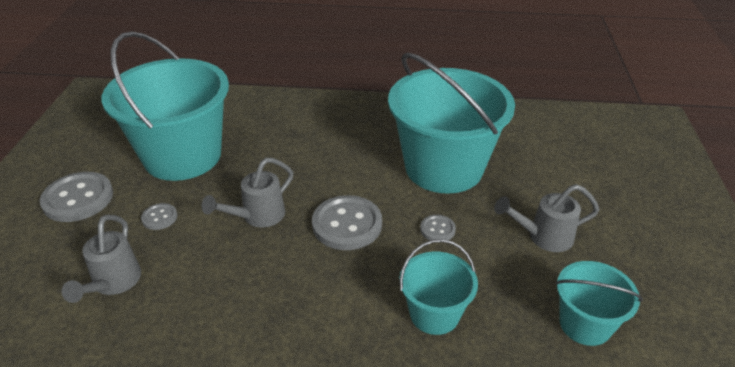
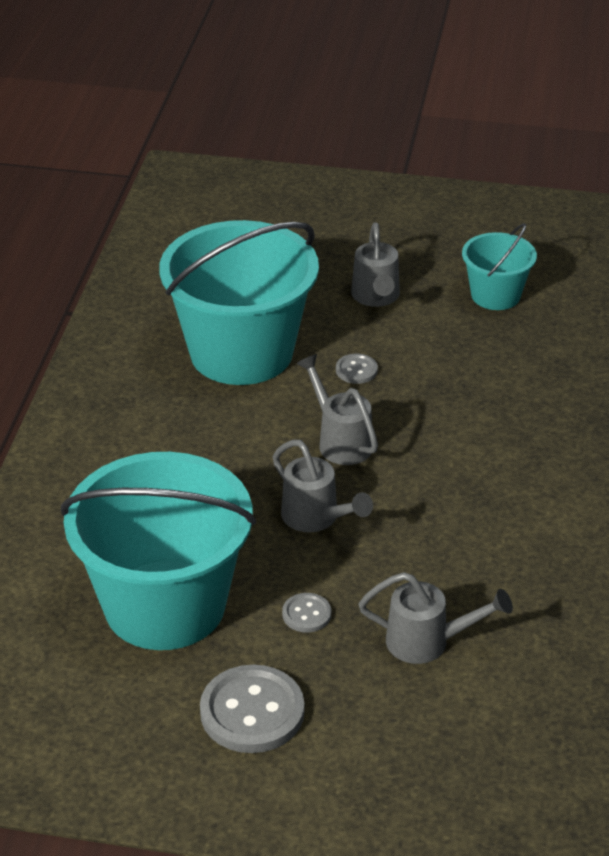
camera: 85 degrees left, 0 degrees up
(347, 224) = (340, 440): grey button -> grey watering can
(434, 314) = (481, 386): turquoise bucket -> none

